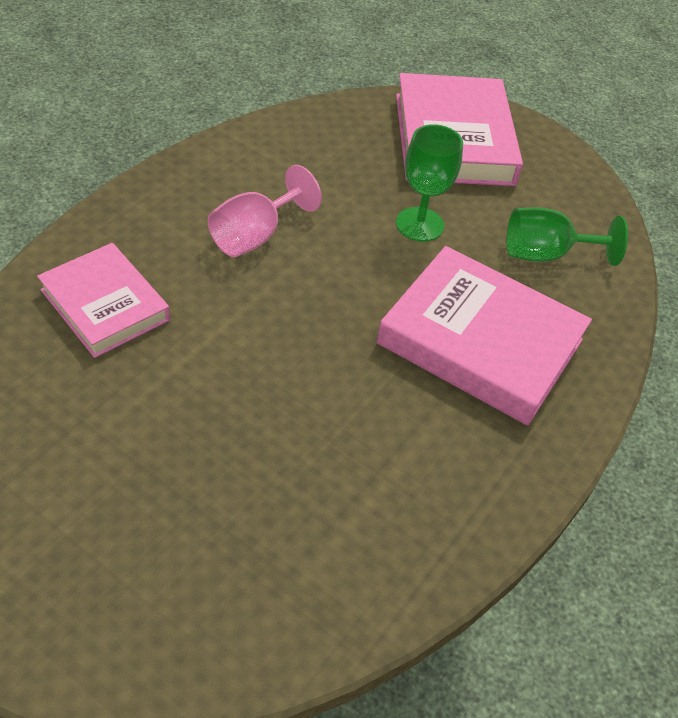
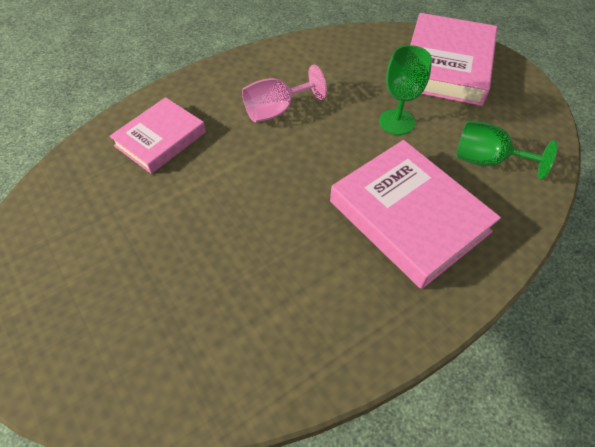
camera: 25 degrees right, 5 degrees up
(105, 305) = (160, 139): pink book -> pink book turned 60 degrees clockwise

